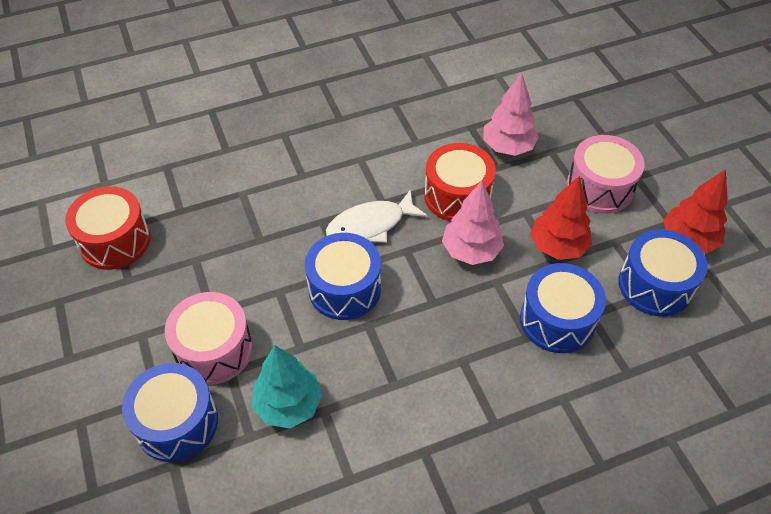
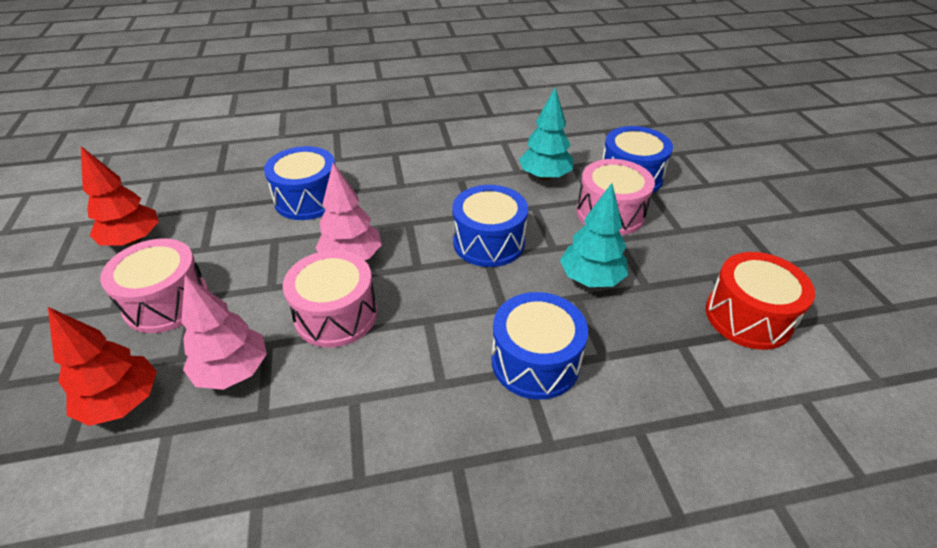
camera: 170 degrees left, 10 degrees down
(245, 259) = (590, 279): none -> turquoise tree
(370, 225) = (449, 296): white fish -> none
(457, 196) = (336, 315): red drum -> pink drum
(557, 246) = (263, 251): red tree -> red tree (123, 402)
(655, 285) = (203, 211): blue drum -> blue drum (535, 361)

